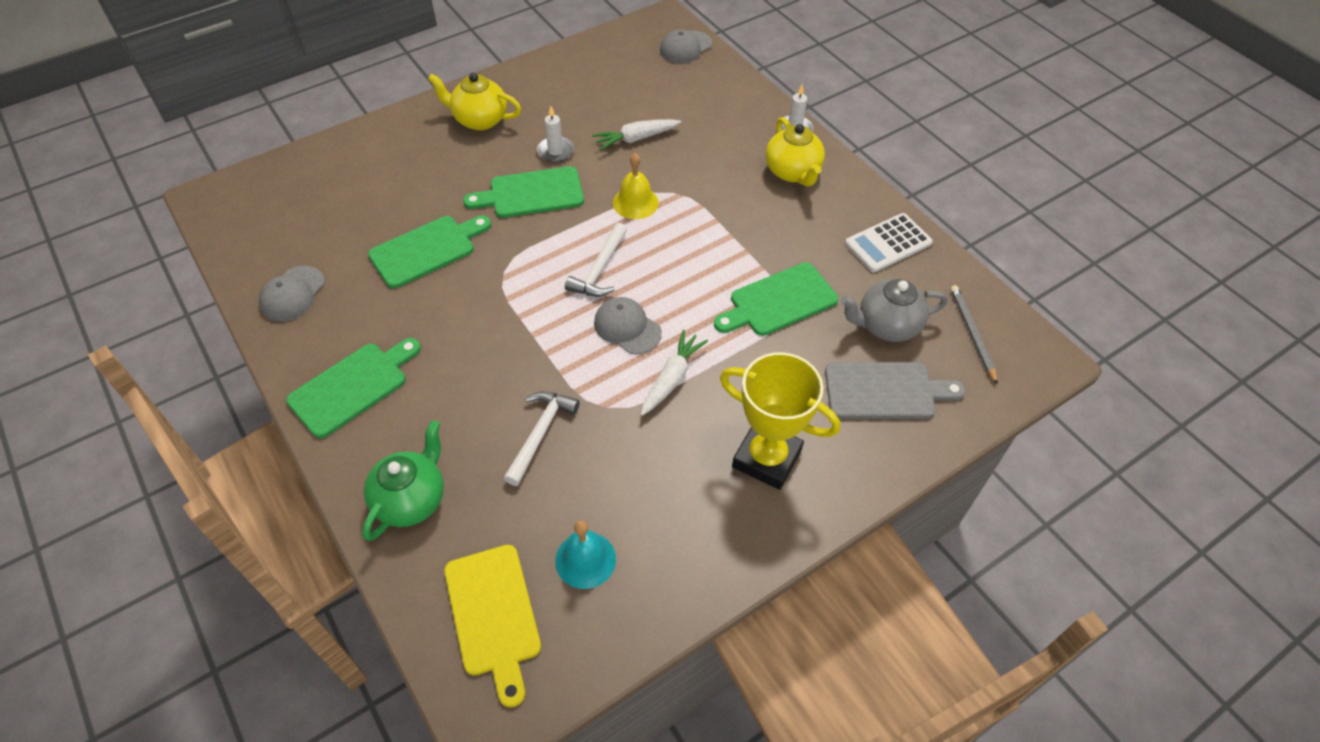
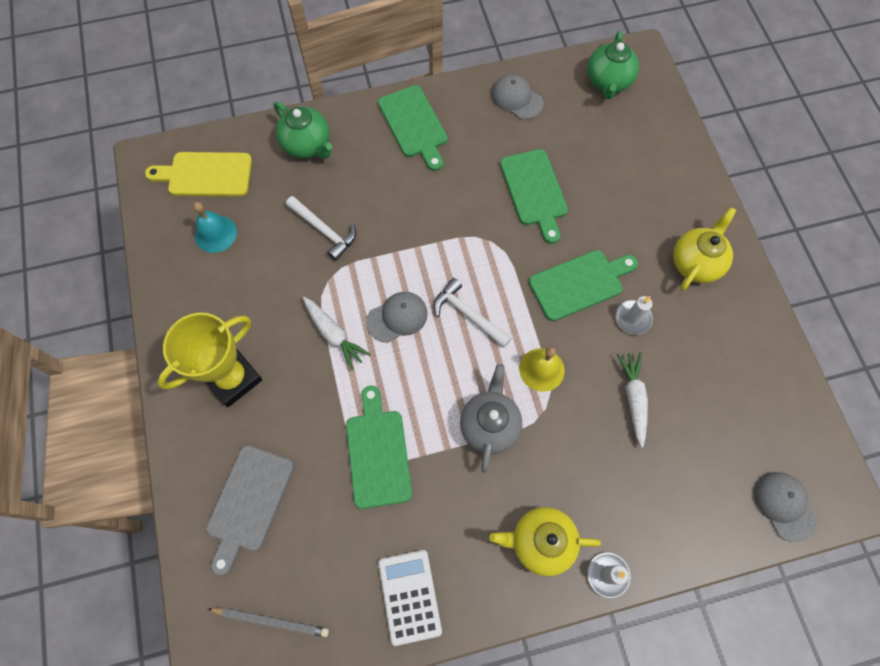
camera: 110 degrees right, 15 degrees up
(254, 218) = (608, 82): none -> green teapot
(531, 193) = (579, 284): green cutting board -> green cutting board turned 60 degrees clockwise
(886, 325) = (313, 540): grey teapot -> grey teapot (489, 425)

